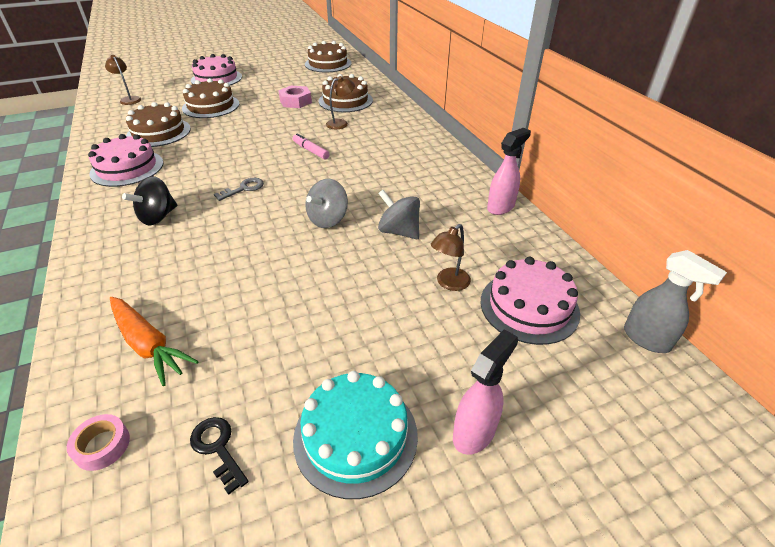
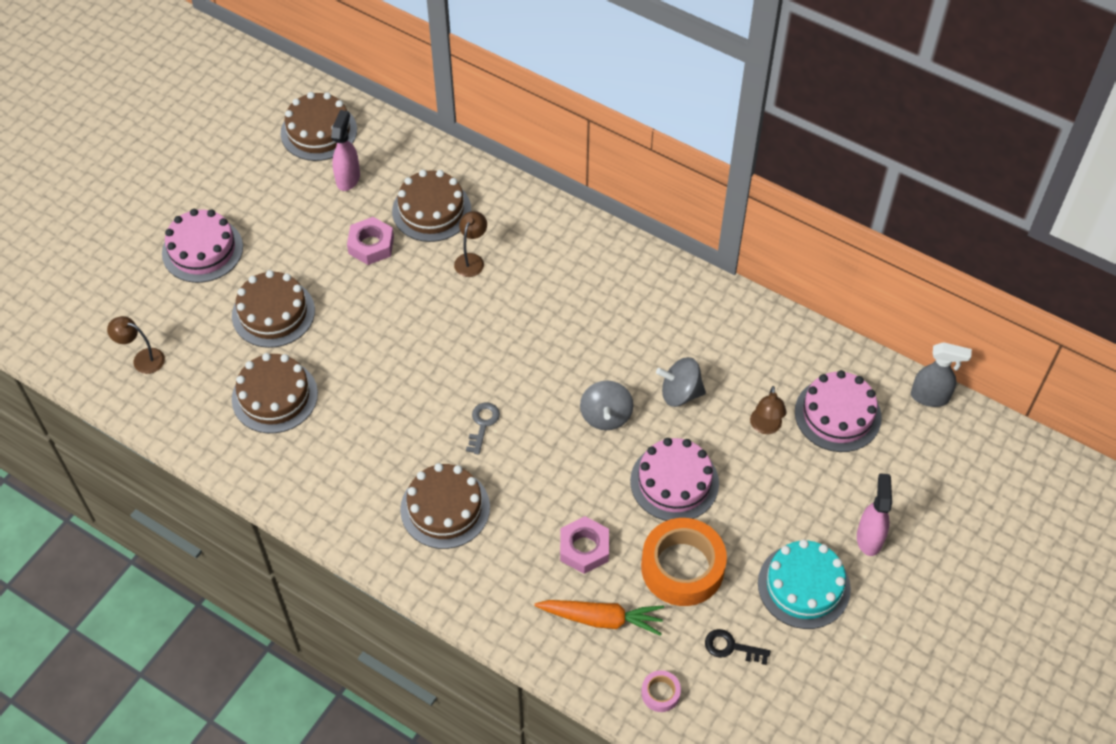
camera: 35 degrees left, 15 degrees up
(127, 168) = (320, 469): pink cake -> pink cake (674, 482)
(158, 217) = (445, 508): black spinning top -> brown cake
(206, 287) = (584, 548): none -> pink nut
(261, 346) = (682, 567): none -> orange tape
(311, 151) = (488, 328): pink marker -> none
(501, 207) = (742, 309): pink spray bottle -> pink spray bottle (348, 178)

